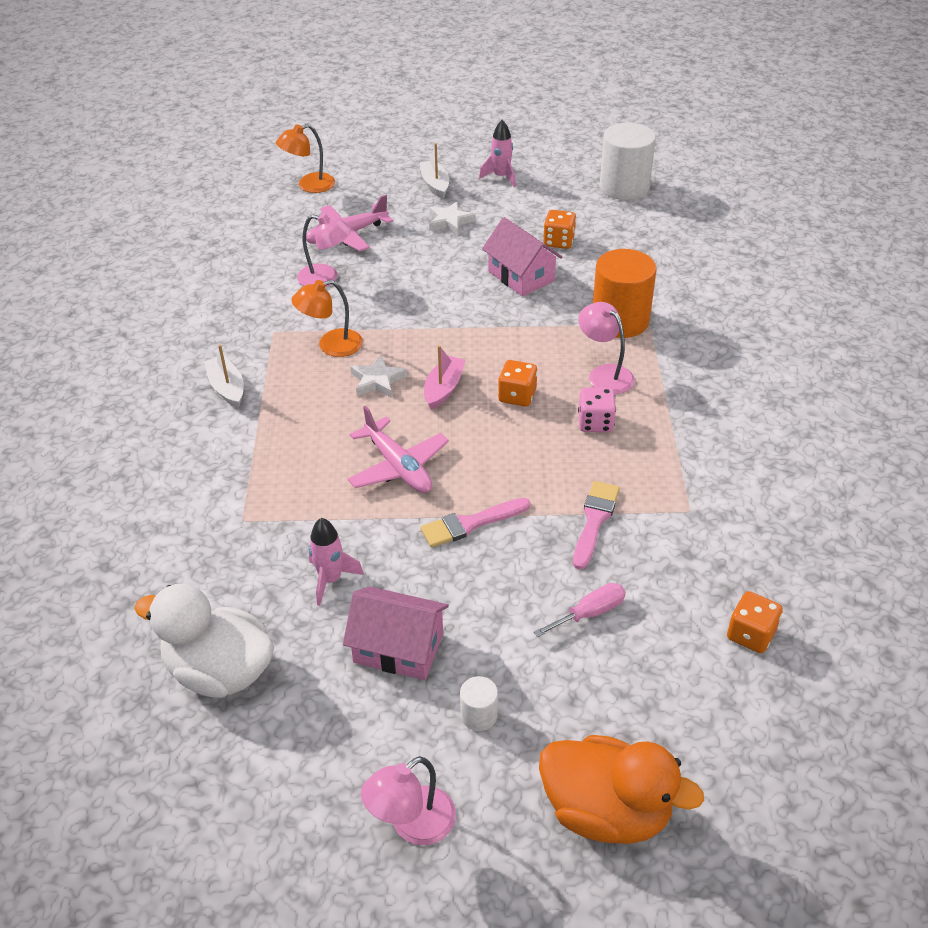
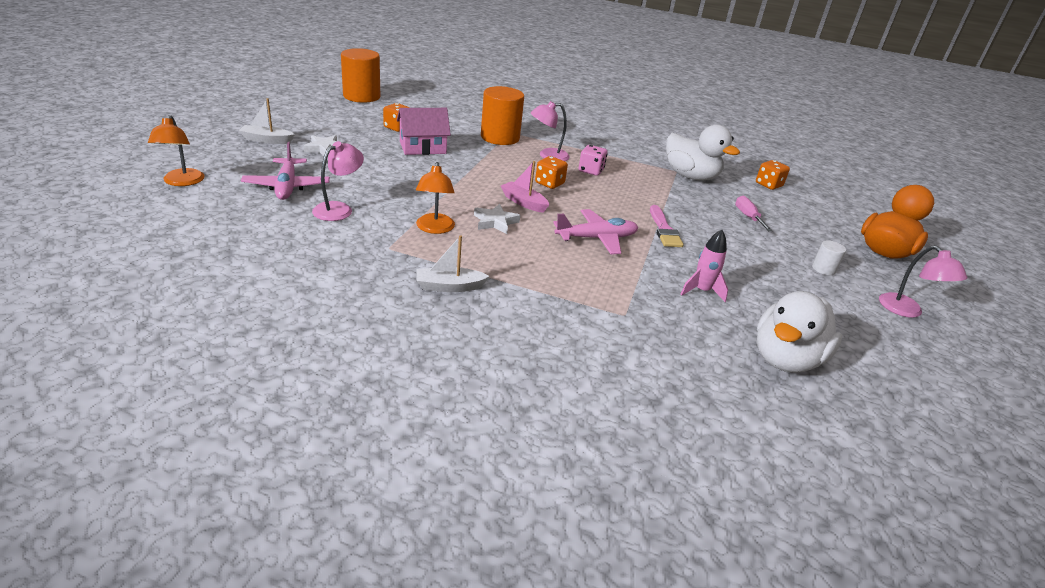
camera: 75 degrees left, 10 degrees down
(398, 648) = (769, 281): pink house -> none
(501, 177) = (293, 120): pink rocket -> none
(594, 520) = (675, 195): pink brush -> none
(624, 187) = (361, 96): white cylinder -> orange cylinder
(684, 529) = (690, 176): none -> white duck

